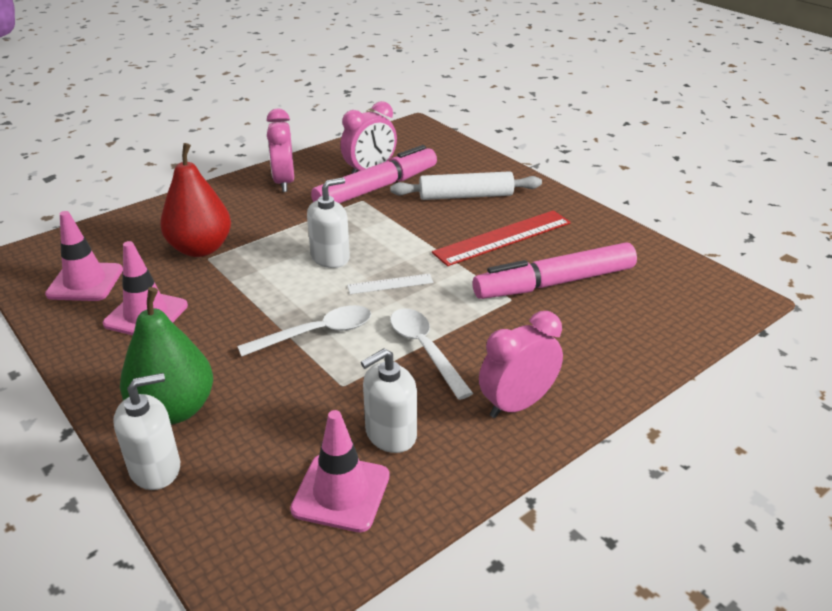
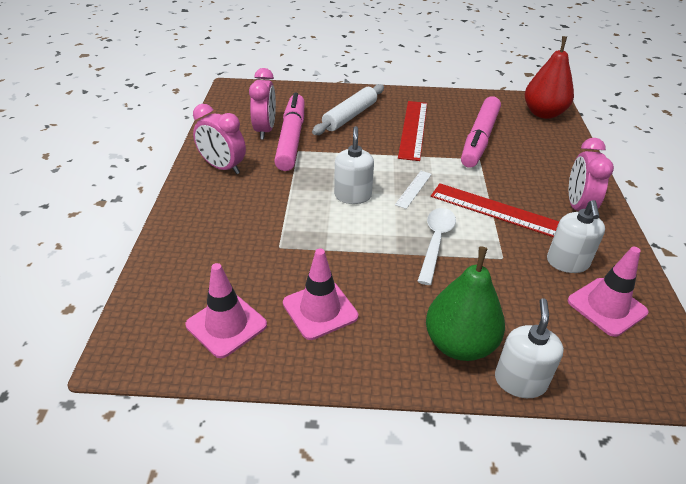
camera: 50 degrees left, 5 degrees up
(200, 248) = (260, 244): red pear -> red pear (543, 113)
(425, 349) = (497, 211): white spoon -> red ruler

